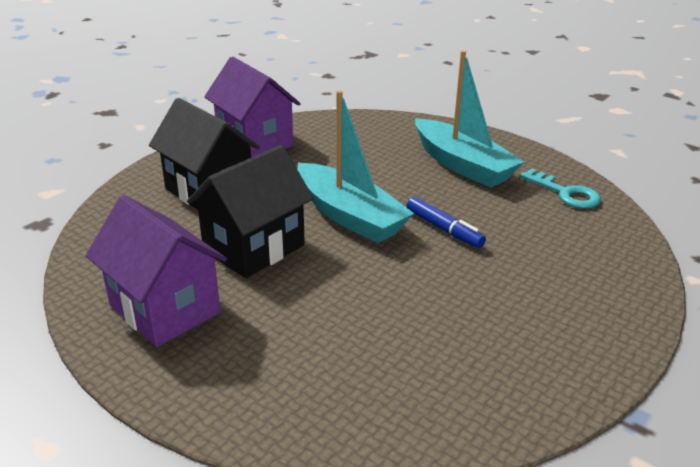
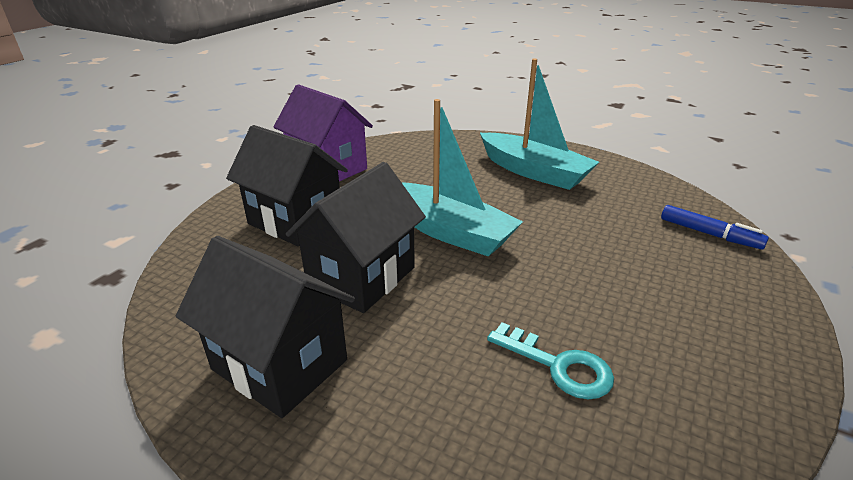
camera: 10 degrees left, 0 degrees up
(164, 309) = (279, 364): purple house -> black house
(444, 229) = (546, 234): blue marker -> blue marker (709, 234)
(565, 193) = (639, 188): turquoise key -> turquoise key (558, 366)

